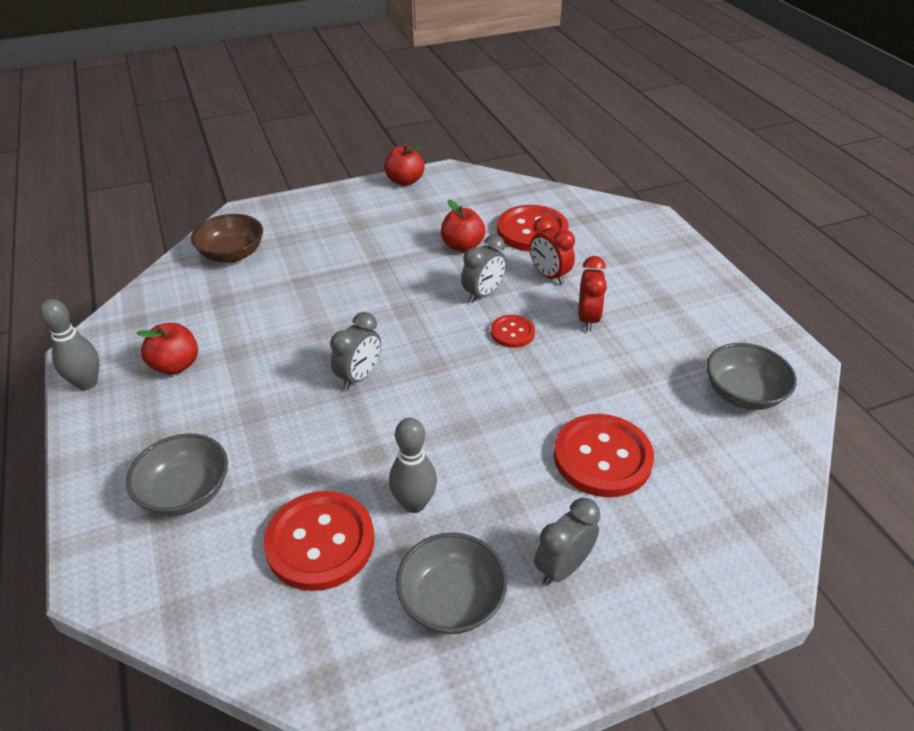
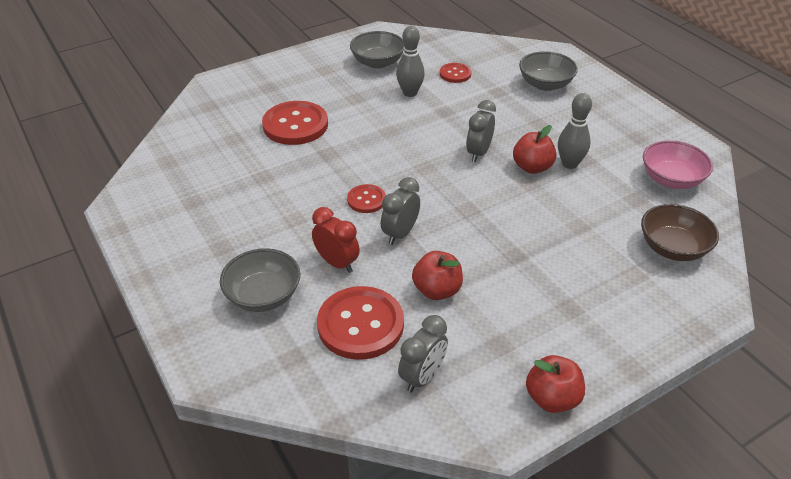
camera: 170 degrees right, 0 degrees up
(87, 383) = (670, 128): grey bowling pin -> grey bowling pin (569, 164)
(163, 316) = (671, 179): none -> pink bowl
(176, 365) = (620, 145): red apple -> red apple (532, 167)
(320, 542) = (455, 74): red button -> red button, size x0.53
(562, 567) = (321, 78): grey clock -> grey clock (422, 377)
(588, 319) = (299, 220): red clock -> none
(743, 394) = (182, 173): grey bowl -> grey bowl (263, 295)

